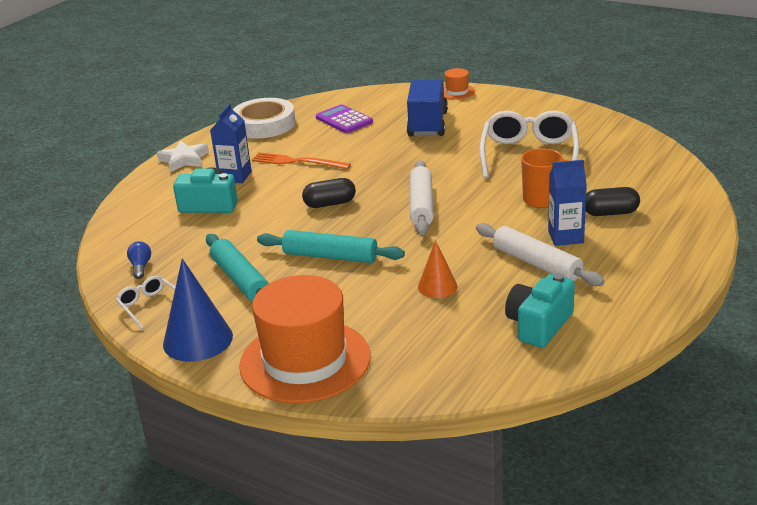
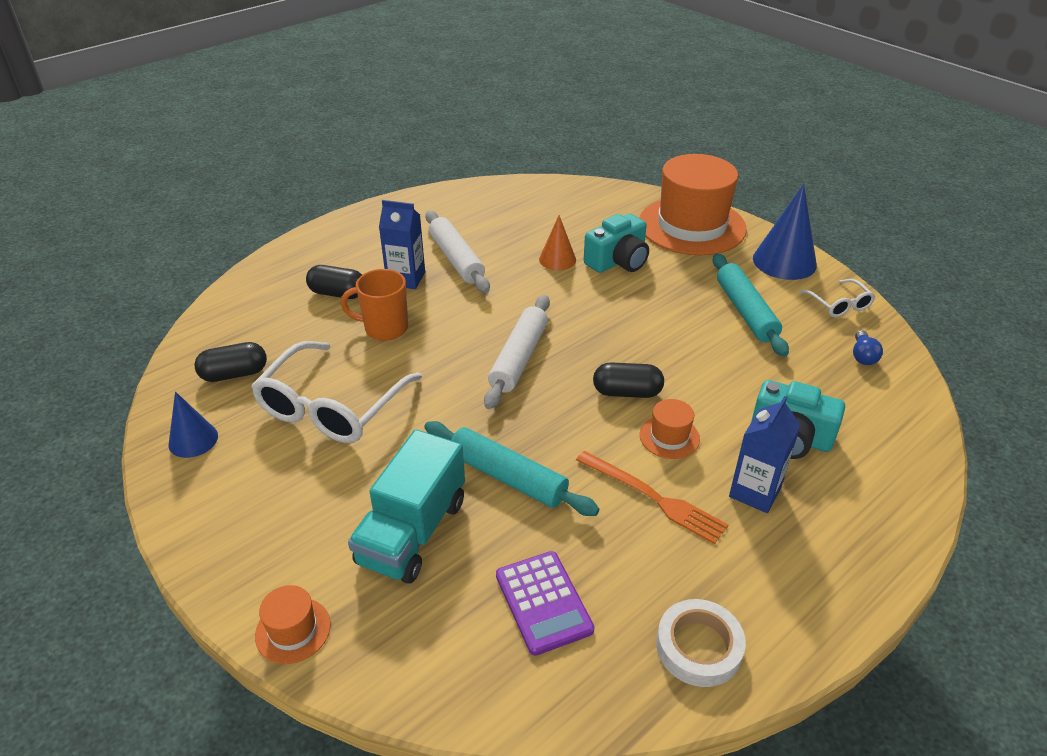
camera: 165 degrees left, 10 degrees up
(184, 160) = (848, 570): white star -> none
(264, 124) = (698, 647): white tape -> white tape, size x0.67
(293, 188) = (669, 437): none -> orange hat
(330, 256) = (646, 316): turquoise rolling pin -> turquoise rolling pin (507, 477)
(427, 124) = (412, 532): blue truck -> turquoise truck
(539, 325) = (498, 211): turquoise camera -> turquoise camera (618, 261)
(594, 125) = (193, 440): none -> blue cone
(616, 154) = (234, 374): none -> black capsule

